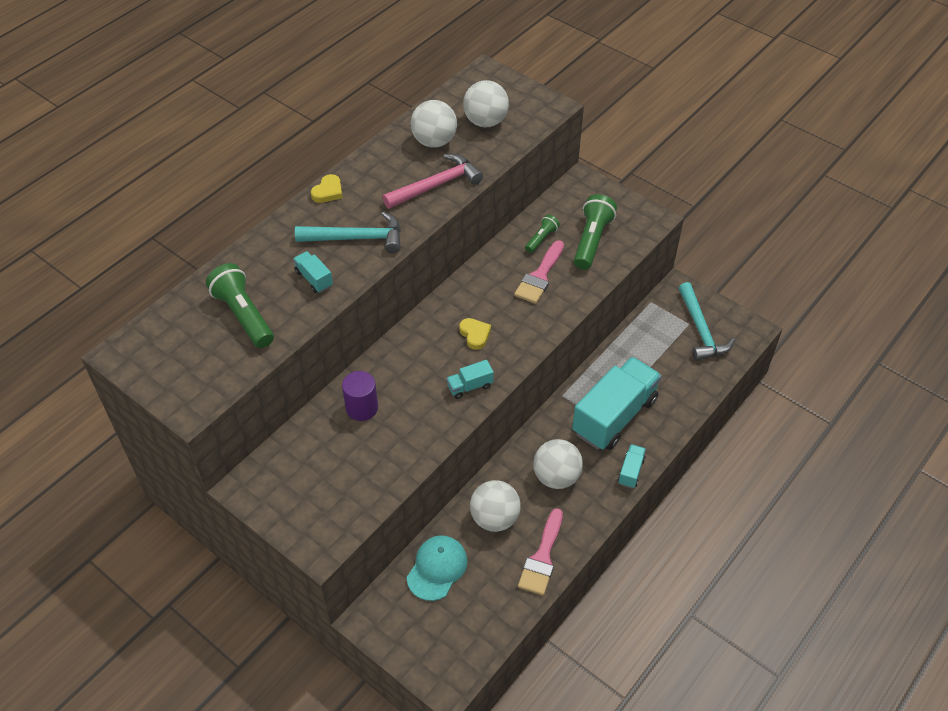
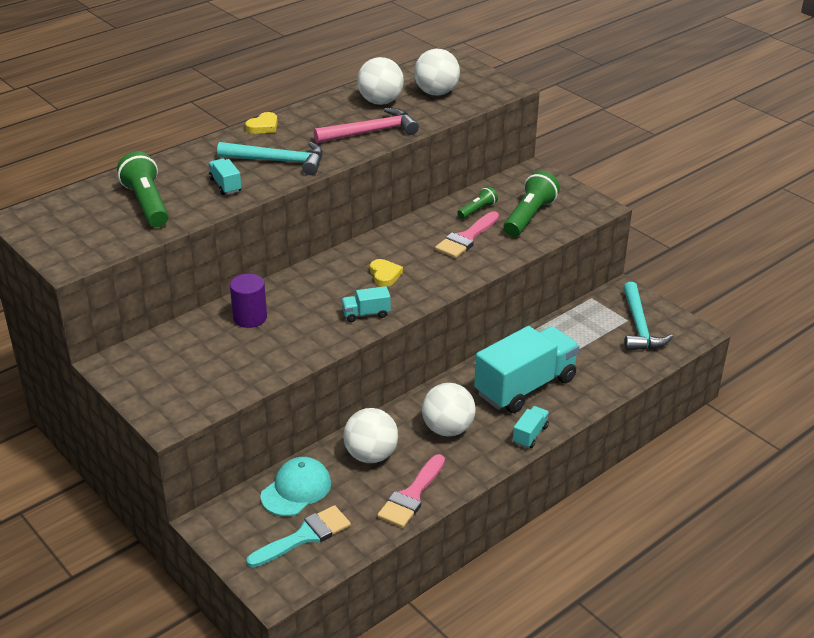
camera: 10 degrees right, 15 degrees down
(458, 619) = (304, 536): none -> turquoise brush

